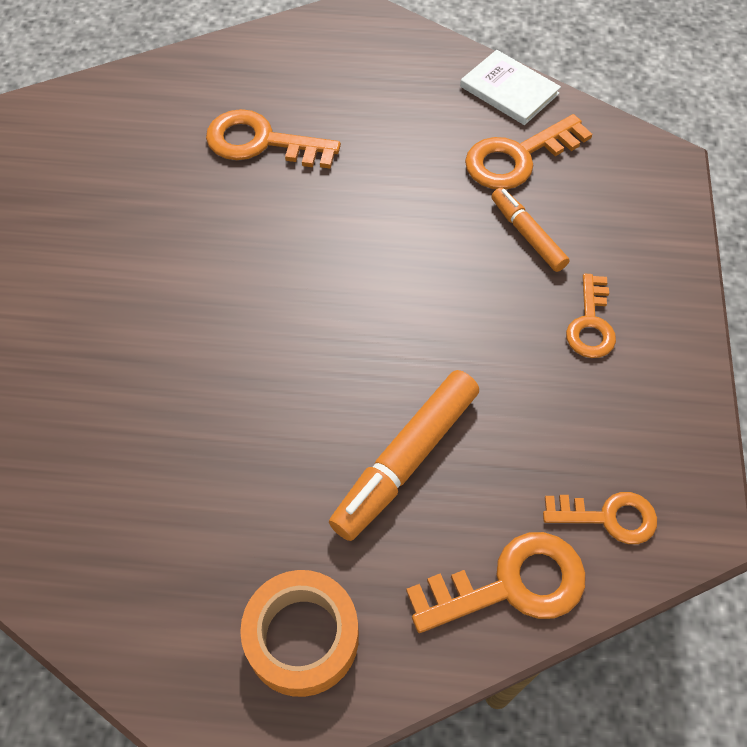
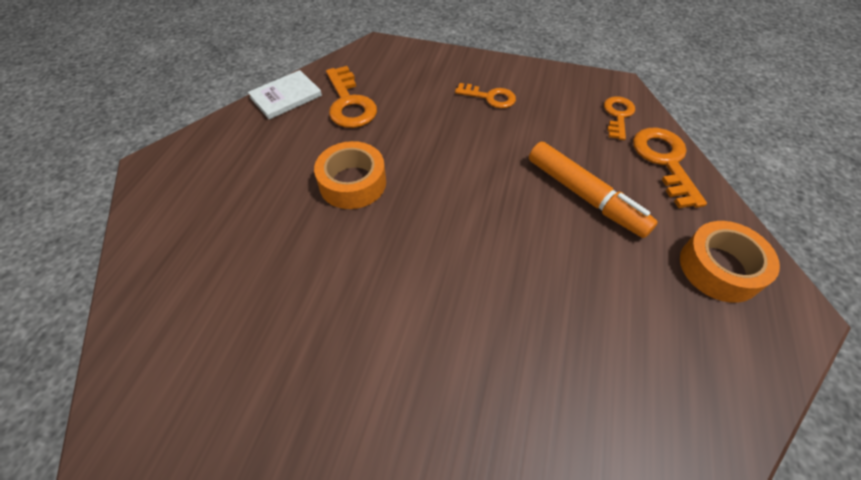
camera: 80 degrees left, 5 degrees down
(262, 142) = (268, 248): orange key -> none
(371, 193) = (353, 183): none -> orange tape
(527, 235) = (416, 110): orange marker -> none

